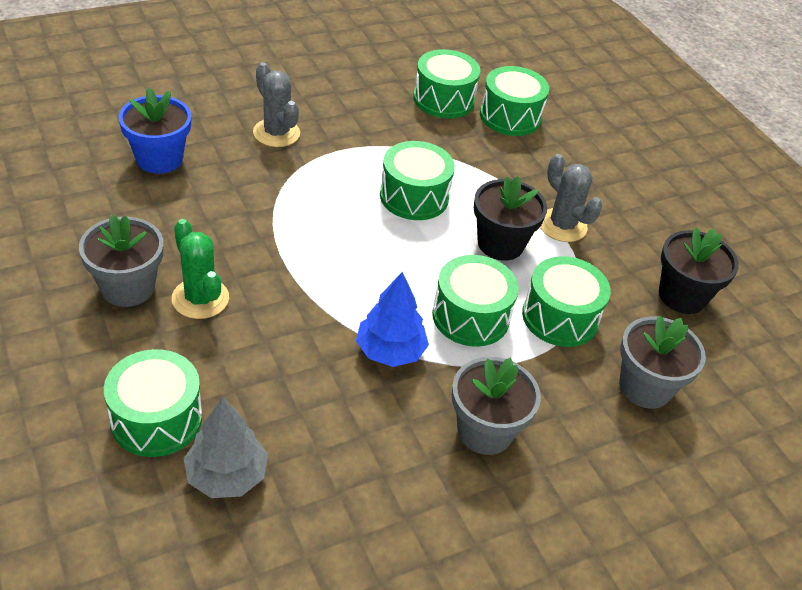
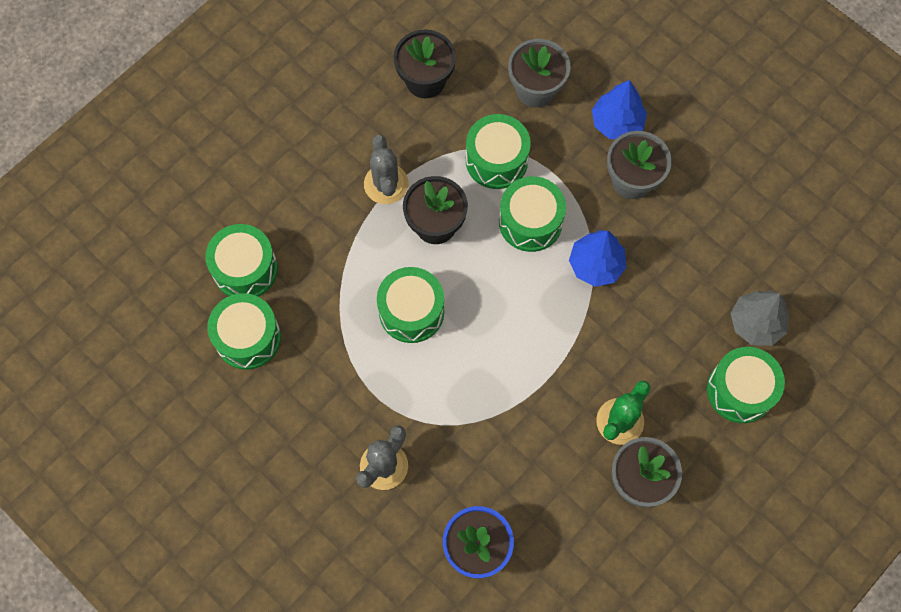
camera: 105 degrees left, 25 degrees up
(562, 225) = (386, 184): grey cactus -> grey cactus turned 45 degrees counterclockwise
(573, 449) = (617, 123): none -> blue tree

